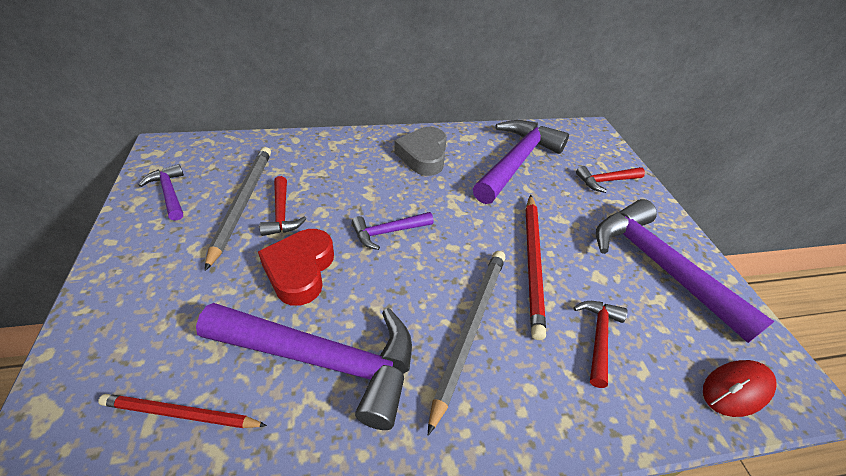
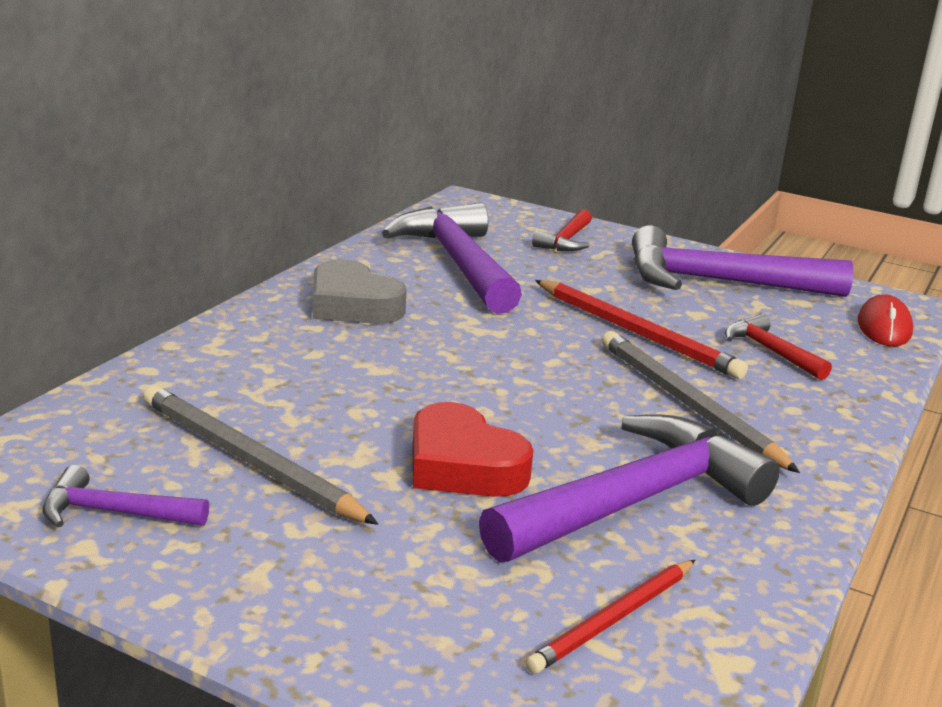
camera: 50 degrees left, 20 degrees down
(281, 213) = (322, 439): red hammer -> none
(388, 232) = (472, 385): purple hammer -> none

